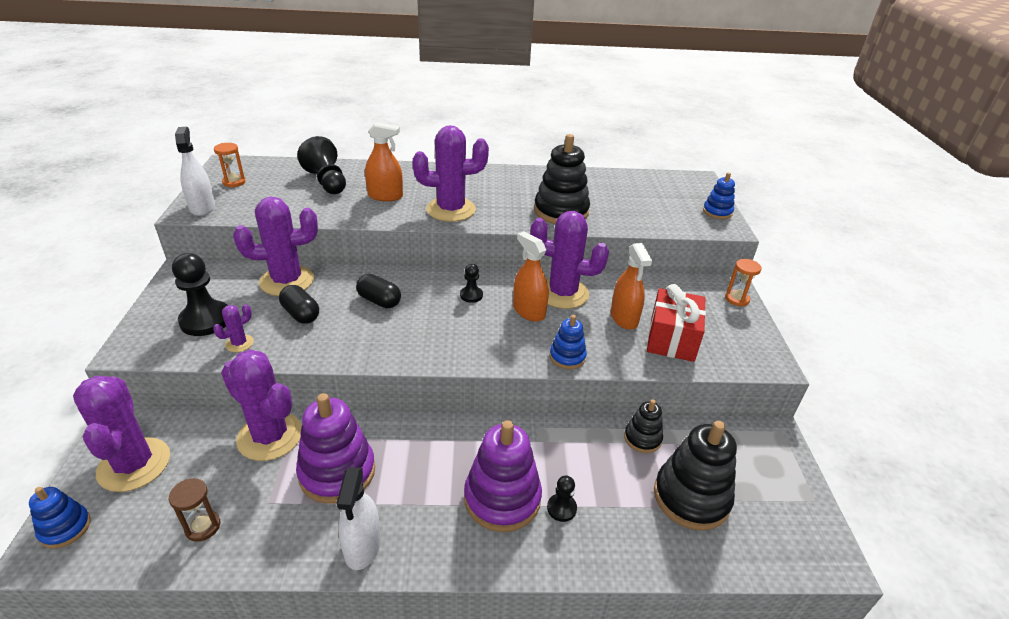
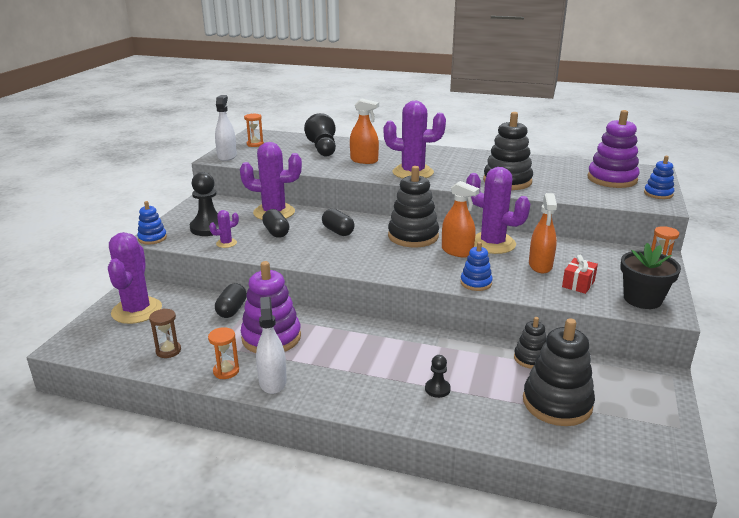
camera: 20 degrees right, 10 degrees down
(65, 528) = (84, 336): blue stacking toy -> blue stacking toy (152, 238)
(270, 436) = (232, 310): purple cactus -> black capsule
(295, 543) = (226, 371): none -> orange hourglass
(362, 546) = (272, 381): white spray bottle -> white spray bottle turned 150 degrees clockwise
(471, 295) = (413, 236): black pawn -> black stacking toy
(502, 498) = (391, 374): purple stacking toy -> purple stacking toy (612, 179)
(529, 311) = (457, 251): orange spray bottle -> orange spray bottle turned 150 degrees clockwise
(672, 339) = (578, 284): red gift -> red gift, size x0.57
(741, 349) = (642, 299): none -> black flower pot

